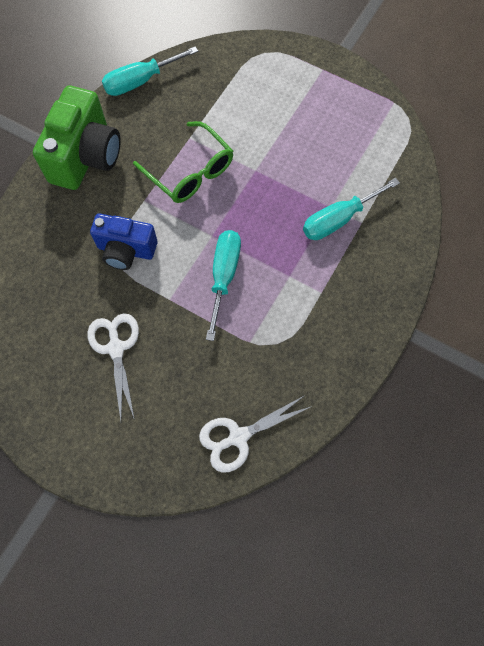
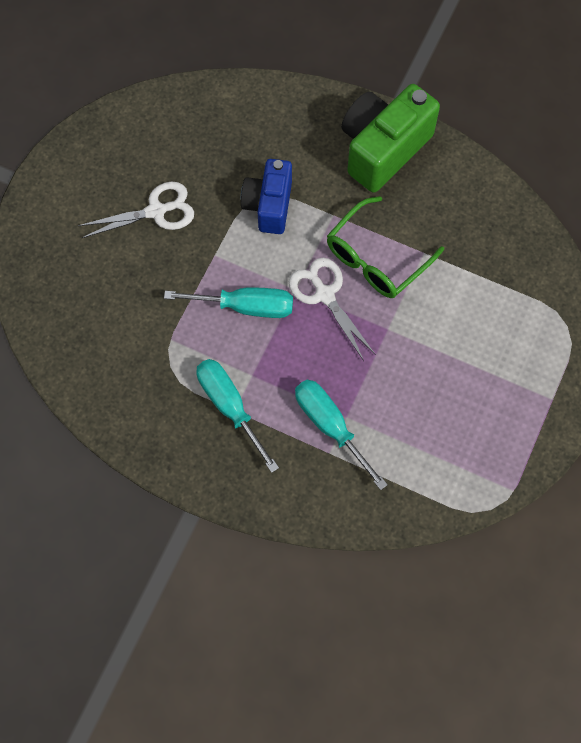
camera: 85 degrees right, 0 degrees up
(86, 157) = (383, 148): green camera -> green camera turned 120 degrees clockwise
(140, 81) = (497, 190): turquoise screwdriver -> turquoise screwdriver (230, 407)
(238, 437) = (67, 336): white scissors -> white scissors (324, 294)

